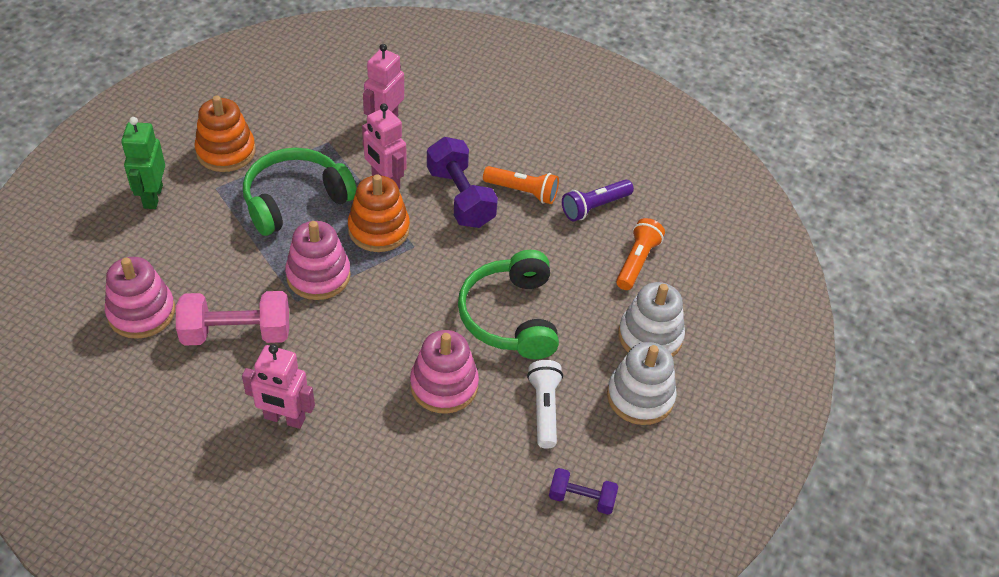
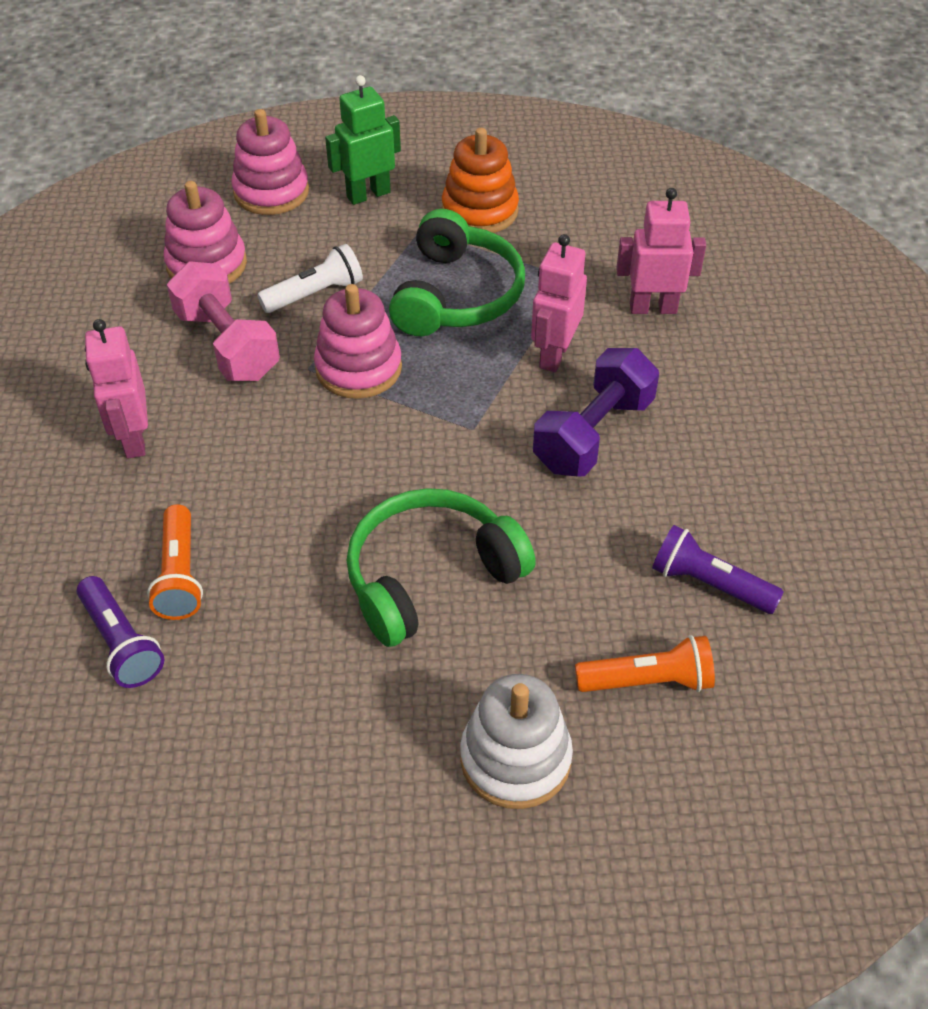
camera: 65 degrees right, 0 degrees up
(295, 199) = (457, 295): green headphones -> green headphones turned 75 degrees clockwise
(379, 229) = (472, 385): orange stacking toy -> none
(444, 385) = (271, 559): pink stacking toy -> pink stacking toy (271, 192)
(456, 486) = (121, 643): none -> purple flashlight
(522, 192) = (662, 491): orange flashlight -> orange flashlight (179, 575)
(544, 409) = (298, 684): white flashlight -> white flashlight (315, 294)
(581, 498) = (172, 793): purple dumbbell -> none
(640, 397) = (393, 793): white stacking toy -> none

